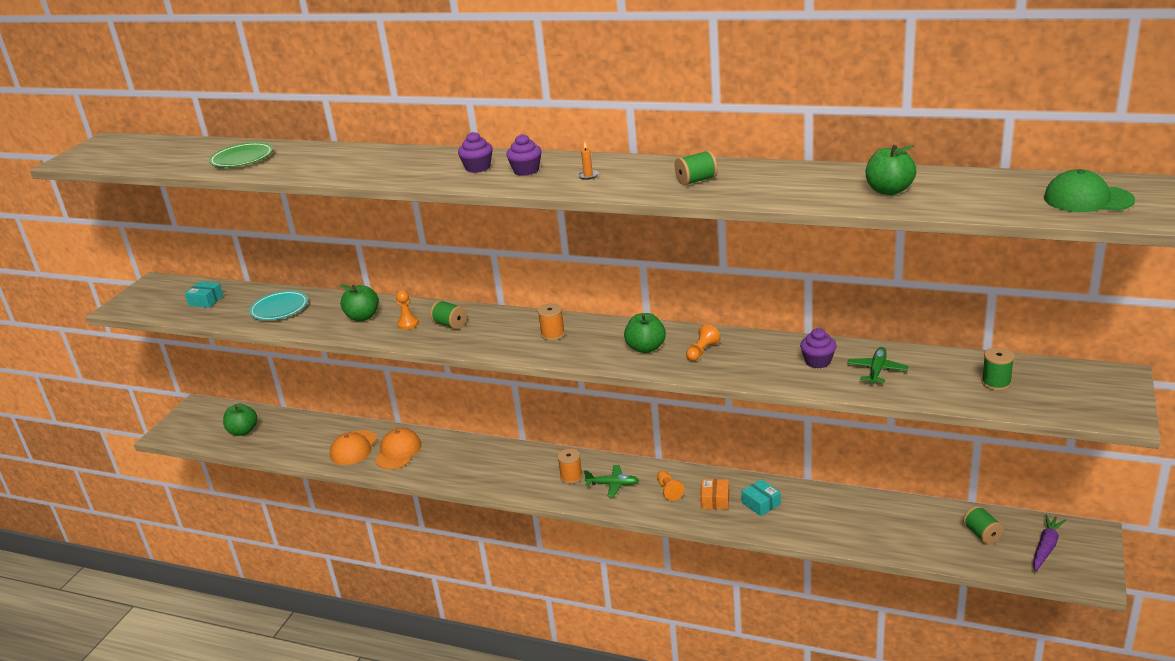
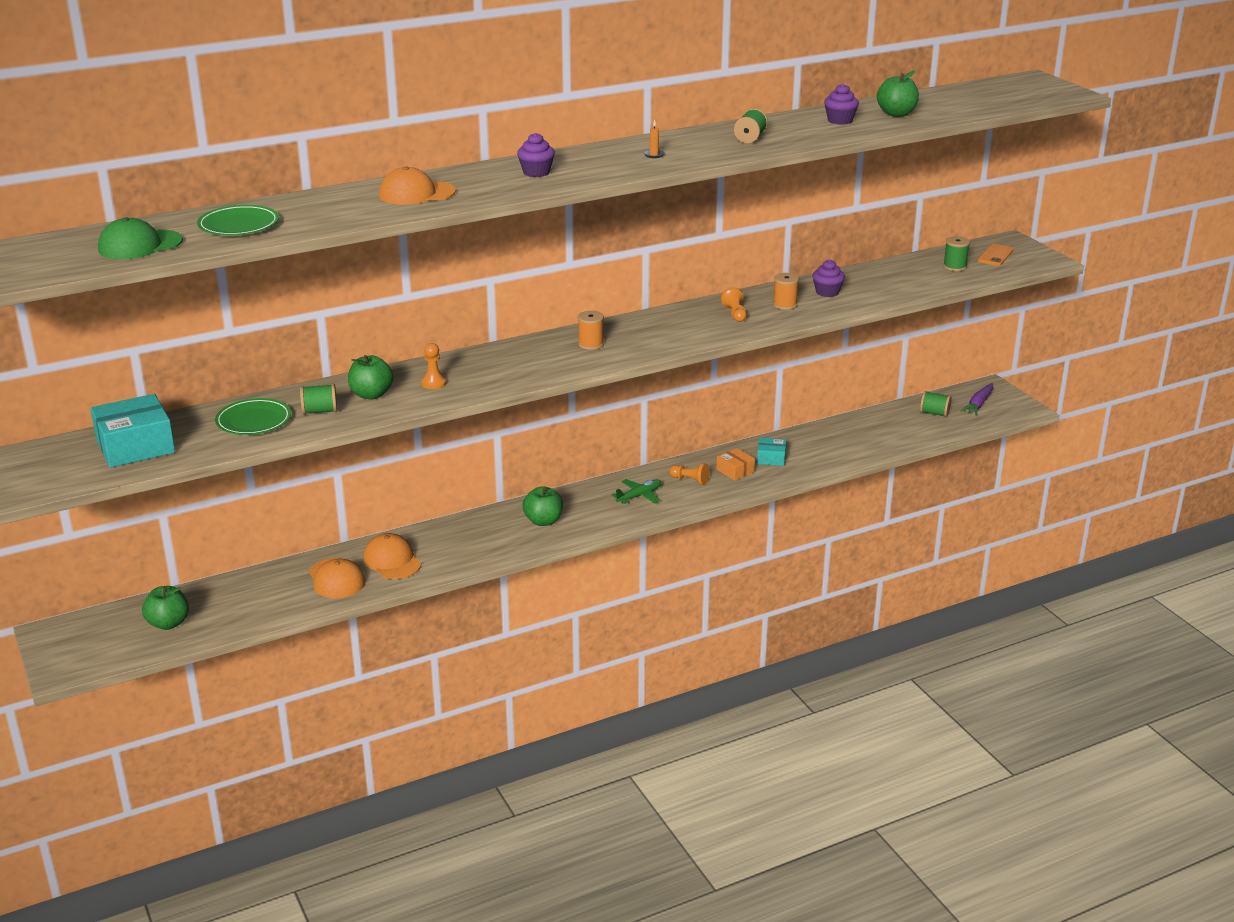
camera: 50 degrees left, 0 degrees up
(206, 300) = (135, 446): turquoise box -> turquoise box, size x1.89
(279, 309) = (254, 421): turquoise plate -> green plate
(374, 163) = (416, 193): none -> orange cap
(450, 324) = (478, 369): green spool -> green spool (320, 411)
(526, 170) = (588, 164): purple cupcake -> purple cupcake (840, 120)
(571, 476) = (594, 506): orange spool -> orange spool (785, 304)
(646, 348) = (688, 326): green apple -> green apple (543, 521)
(877, 370) = (874, 284): green plane -> none
(1046, 547) = (978, 404): purple carrot -> purple carrot turned 135 degrees counterclockwise
(1067, 387) = (995, 255): none -> orange phone
(1087, 199) = (1018, 92): green cap -> green cap (140, 245)

